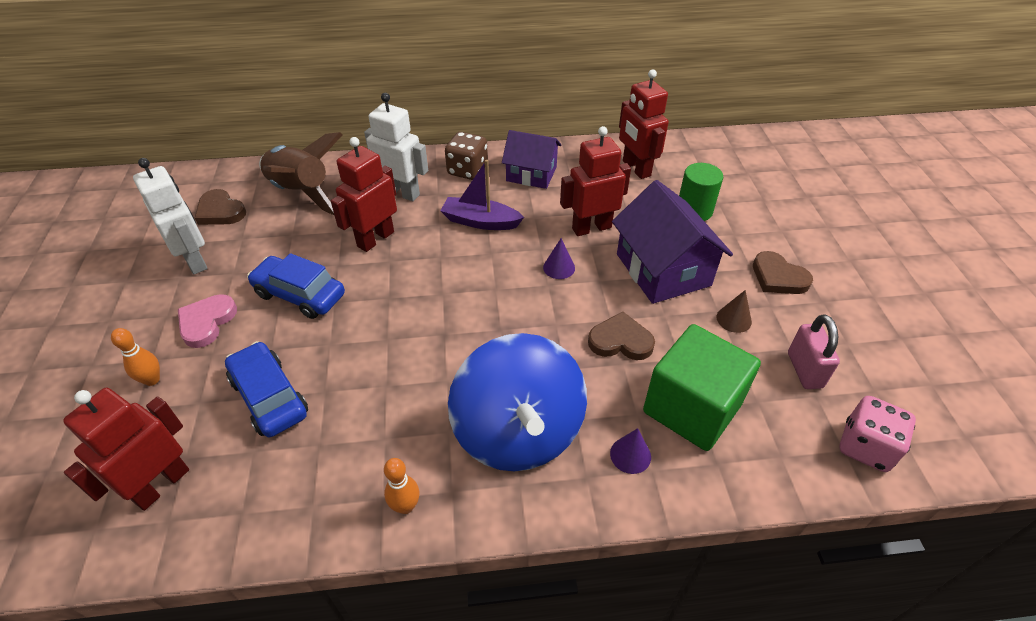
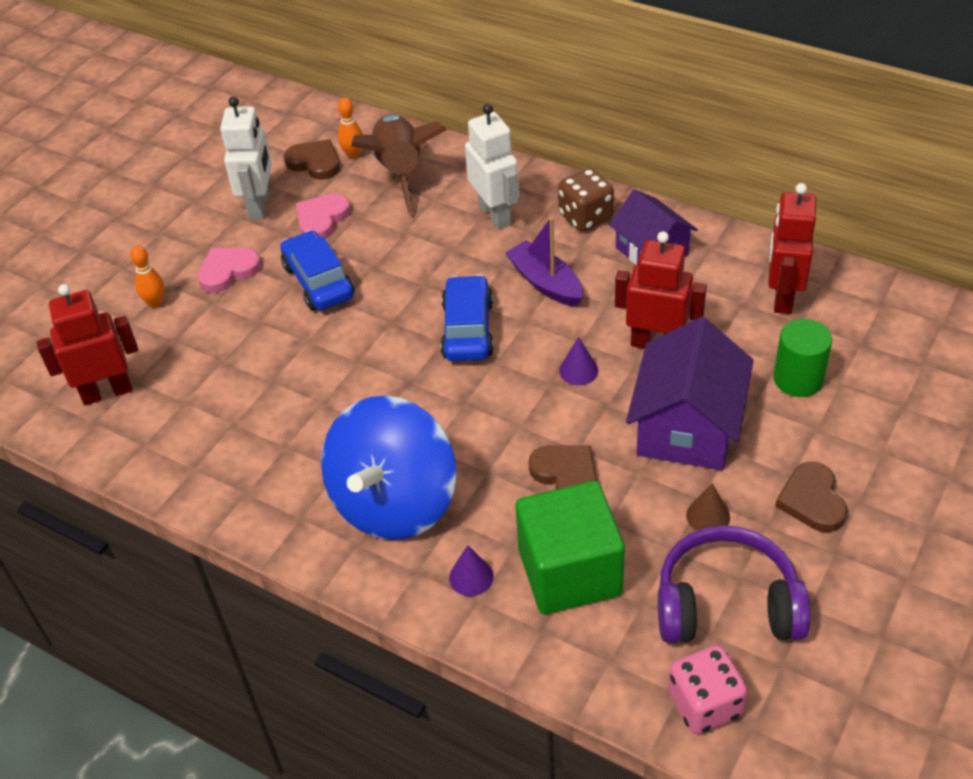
camera: 40 degrees right, 0 degrees up
(220, 211) = (315, 162): brown heart -> brown heart turned 135 degrees clockwise
(262, 249) = (322, 219): none -> pink heart
(269, 397) = (227, 363): blue car -> blue car (468, 329)
(375, 239) = (428, 255): red robot -> none
(405, 506) = (257, 508): orange bowling pin -> orange bowling pin (353, 154)
(804, 370) = (726, 604): pink padlock -> purple headphones

